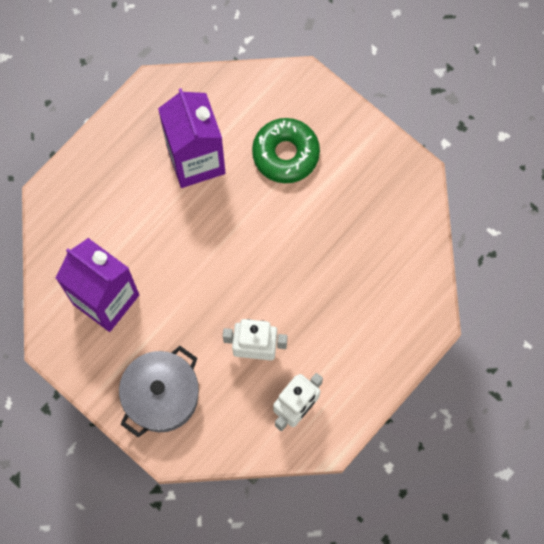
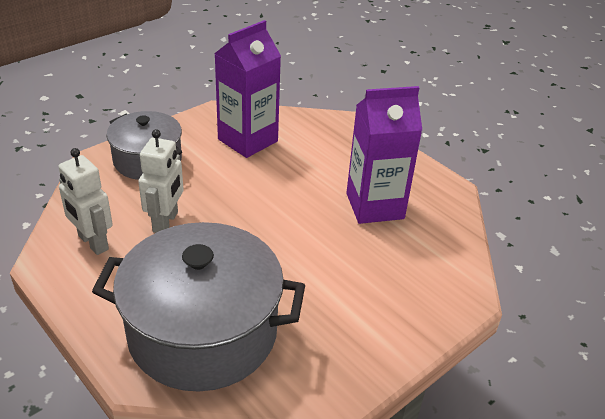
camera: 95 degrees right, 35 degrees down
(285, 154) = (377, 271): green donut -> none
(380, 285) = (203, 332): none -> grey pot

